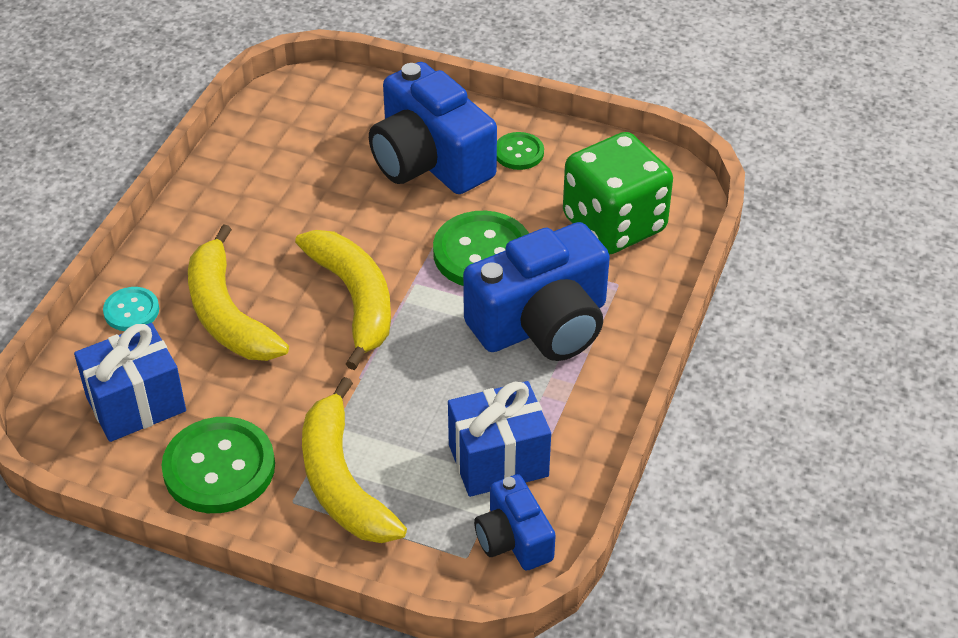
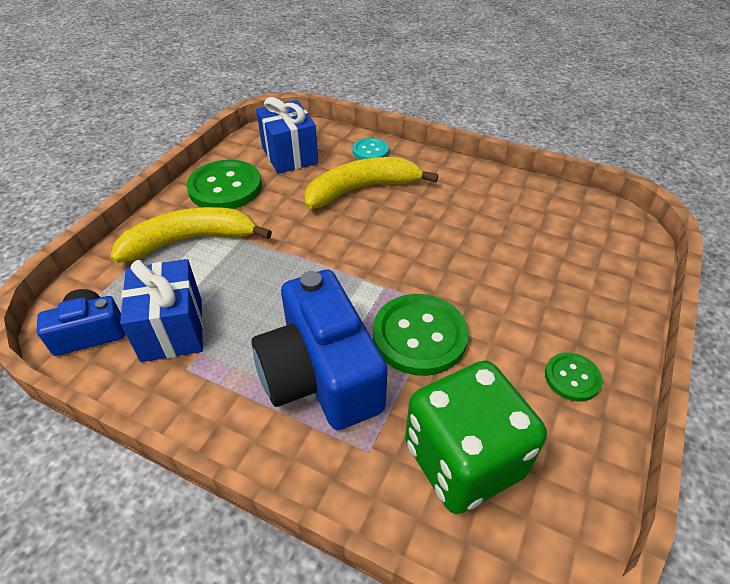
camera: 95 degrees right, 0 degrees up
(354, 300) = (368, 251): yellow banana -> none
(430, 160) = (546, 305): blue camera -> none

